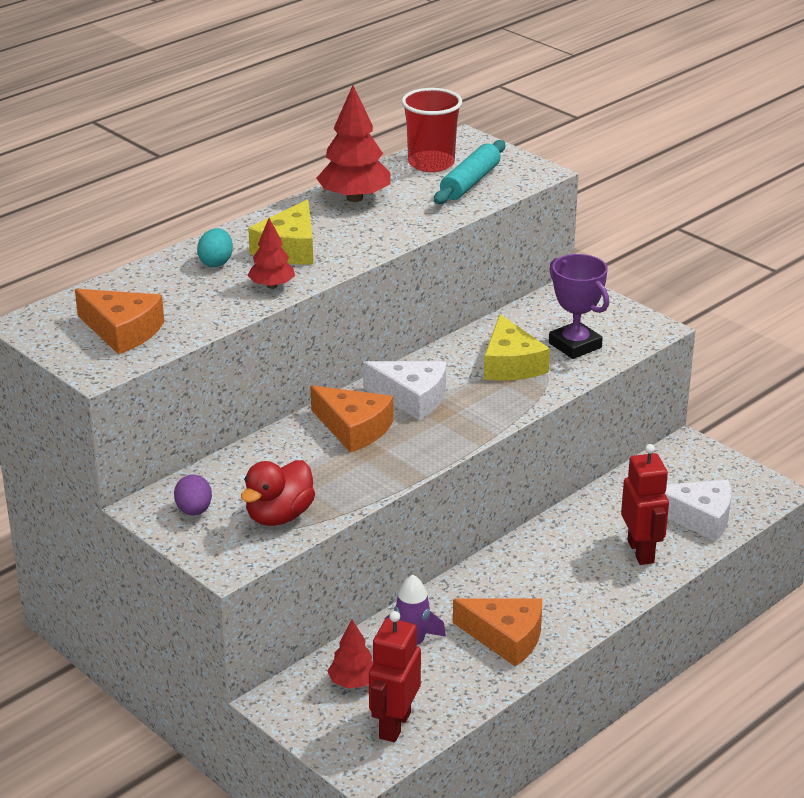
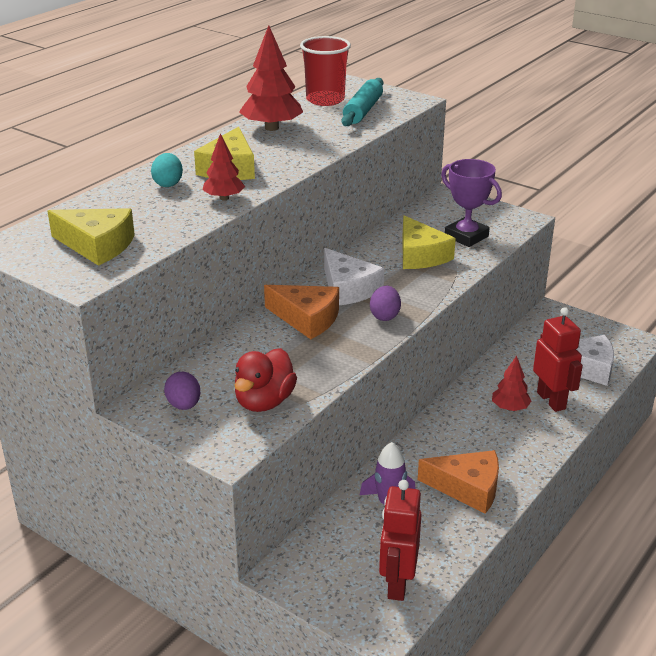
camera: 10 degrees left, 0 degrees up
(122, 331) = (97, 245): orange cheese -> yellow cheese
(353, 682) = (347, 546): red tree -> red tree (510, 408)
(412, 397) = (348, 289): white cheese -> white cheese turned 45 degrees clockwise
(442, 434) = (385, 316): none -> purple egg

